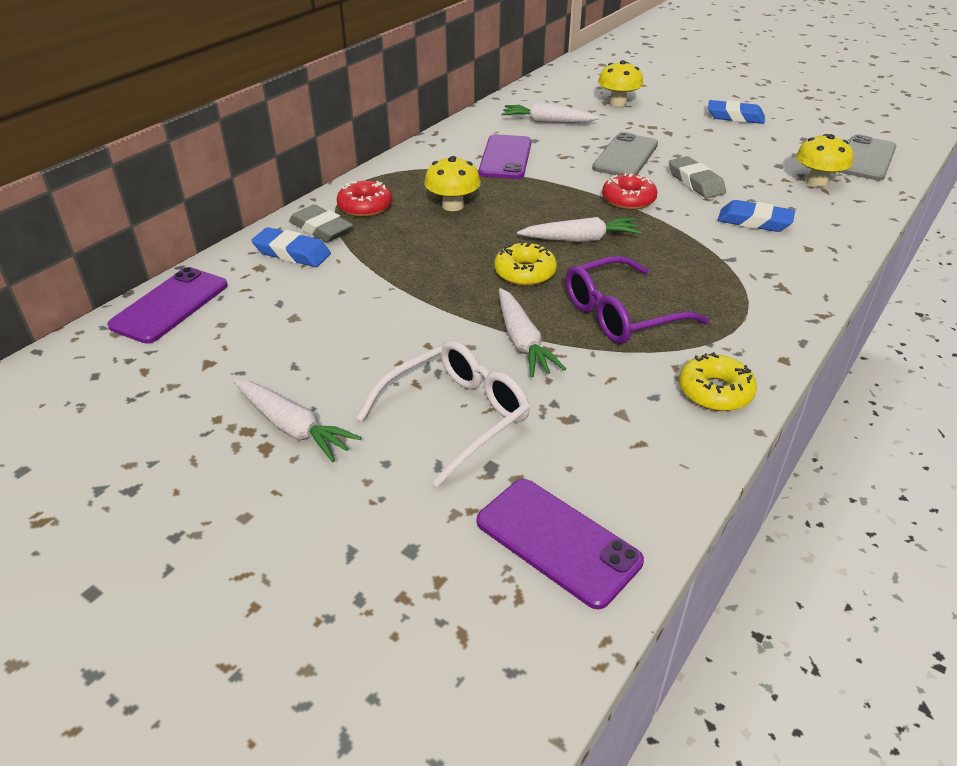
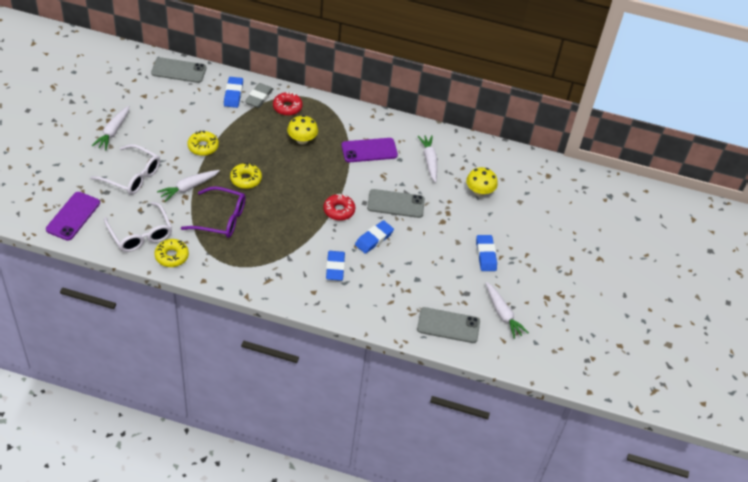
camera: 65 degrees right, 10 degrees up
(170, 305) = (179, 70): purple phone -> grey phone
(414, 307) = (203, 147): none -> yellow donut
(580, 239) = (286, 195): white carrot -> white carrot (502, 314)
(620, 314) = (221, 219): purple glasses -> purple glasses turned 150 degrees clockwise
(644, 428) = (140, 234): none -> white glasses
(695, 182) = (374, 239): grey eraser -> blue eraser
(817, 182) = (401, 298): yellow mushroom -> none

